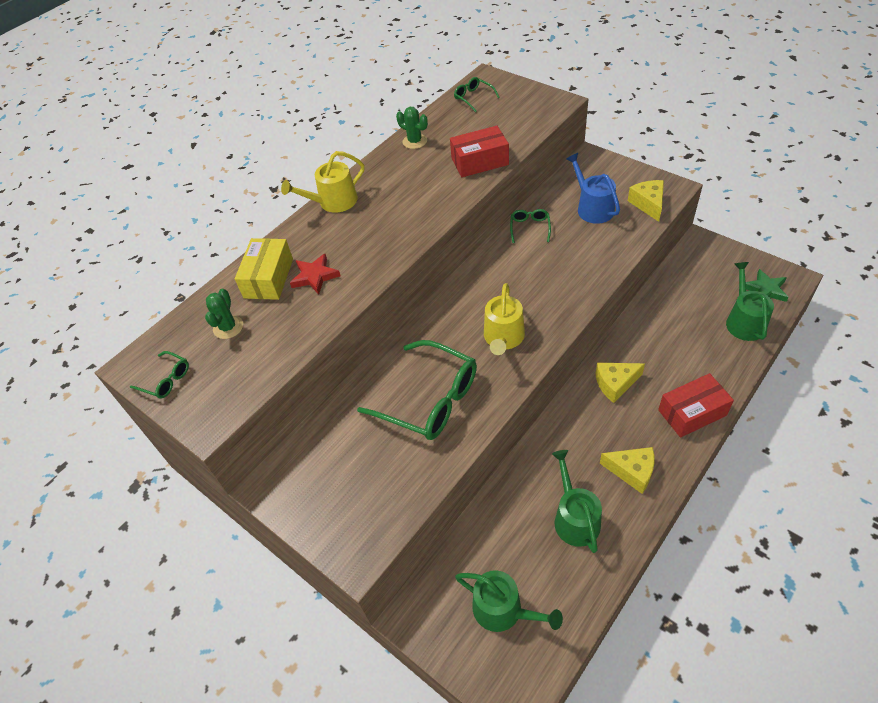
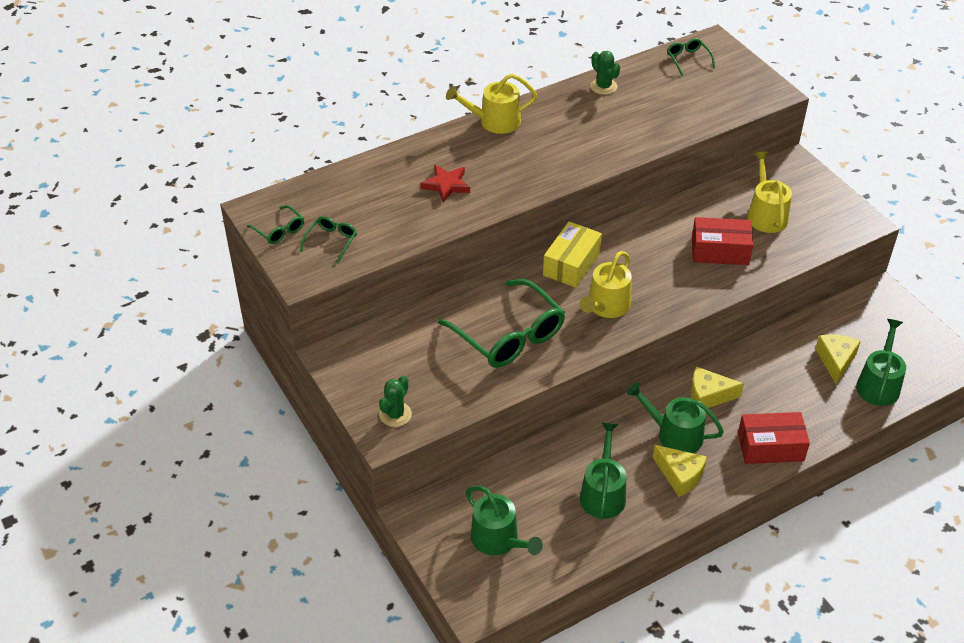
camera: 15 degrees right, 5 degrees down
(228, 327) = (349, 204): green cactus -> green cactus (395, 414)
(268, 278) = (403, 173): yellow box -> yellow box (571, 264)
(480, 161) = (658, 128): red box -> red box (720, 251)
(530, 228) = (689, 213): green glasses -> green glasses (332, 241)
(592, 208) = (766, 214): blue watering can -> yellow watering can
(606, 433) = (674, 435): none -> green watering can
(648, 204) = (827, 230): yellow cheese -> yellow cheese (835, 361)
(765, 290) = (922, 362): green star -> none

